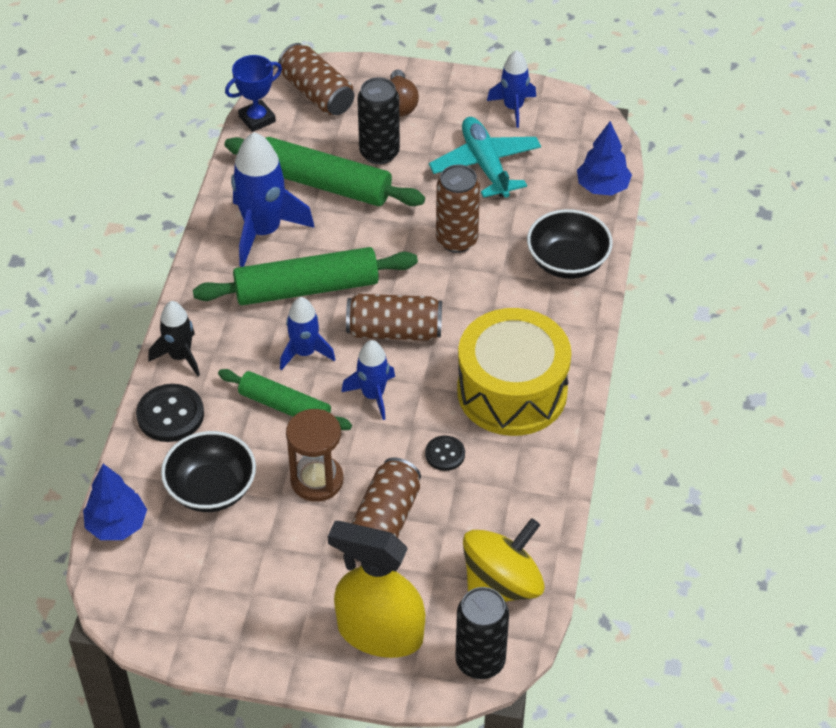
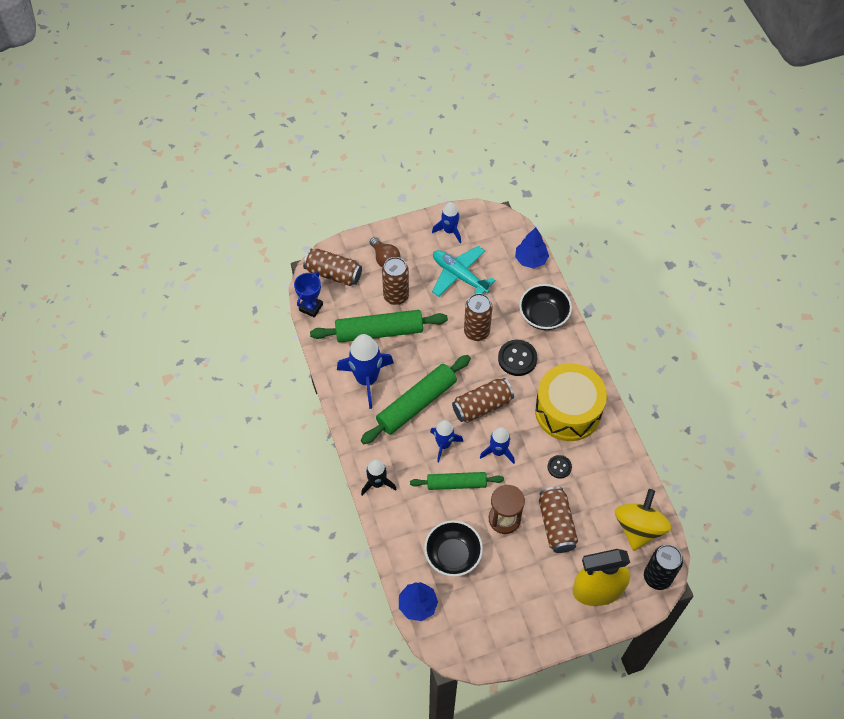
camera: 30 degrees left, 10 degrees up
(170, 415) = (398, 522): black button -> black button (517, 358)
(379, 153) = (396, 296): black can -> brown can

